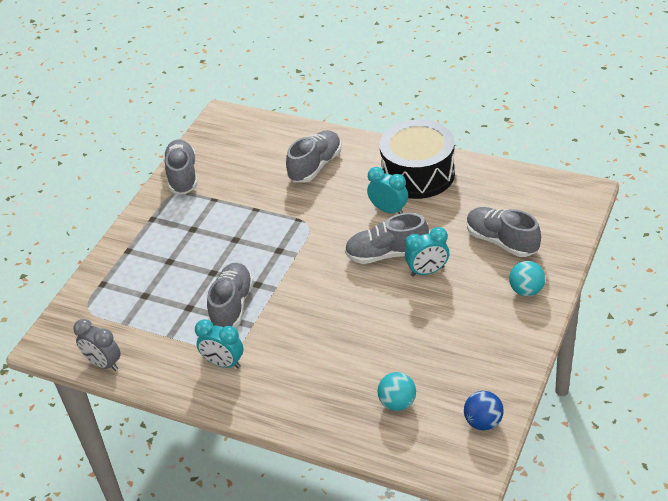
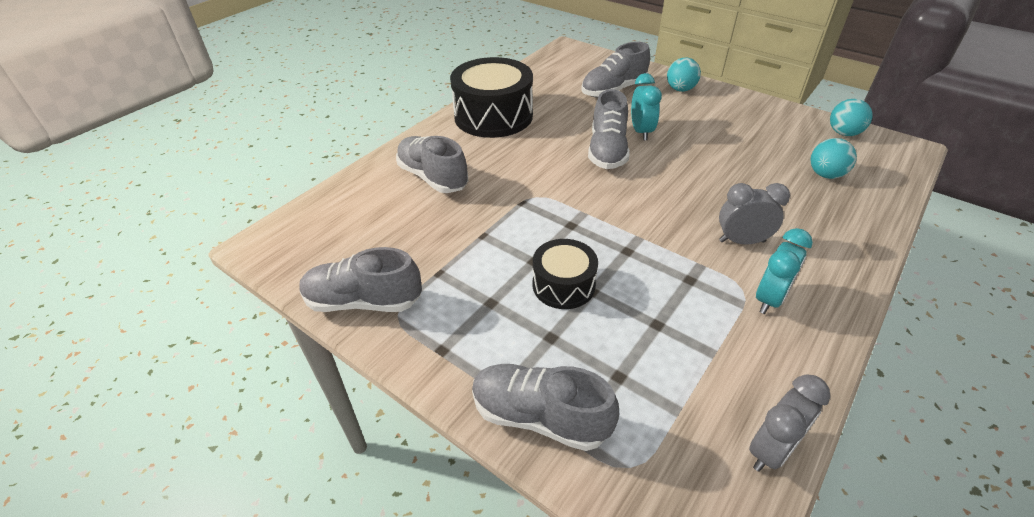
camera: 80 degrees left, 0 degrees up
(215, 258) = (563, 285): none -> black drum
(232, 306) = (662, 278): grey shoe -> grey shoe (540, 416)
(284, 346) = (741, 241): none -> grey clock
(388, 210) = (539, 140): turquoise clock -> none
(483, 422) = (843, 133): blue ball -> turquoise ball

